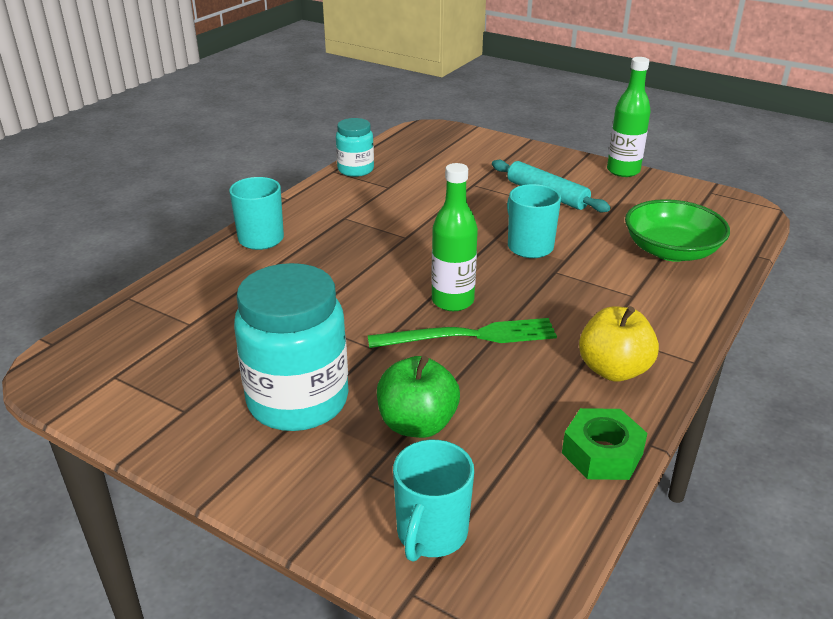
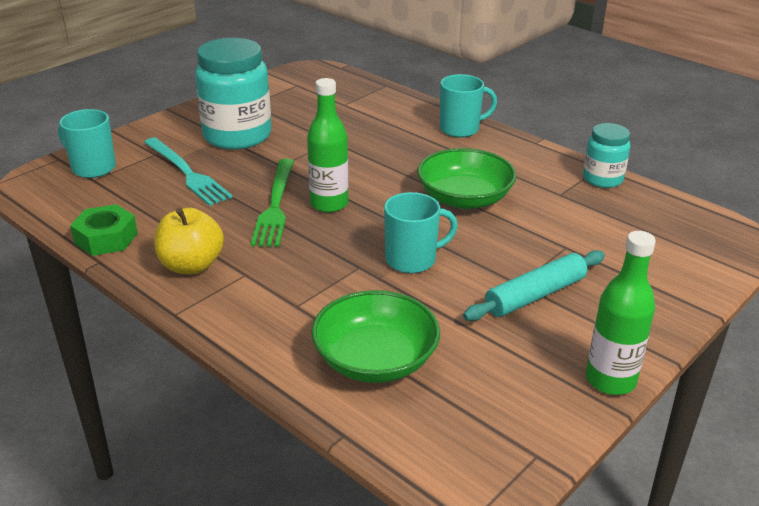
camera: 100 degrees right, 0 degrees up
(412, 229) = (464, 198): none -> green bowl
(417, 424) = (187, 173): green apple -> turquoise fork

